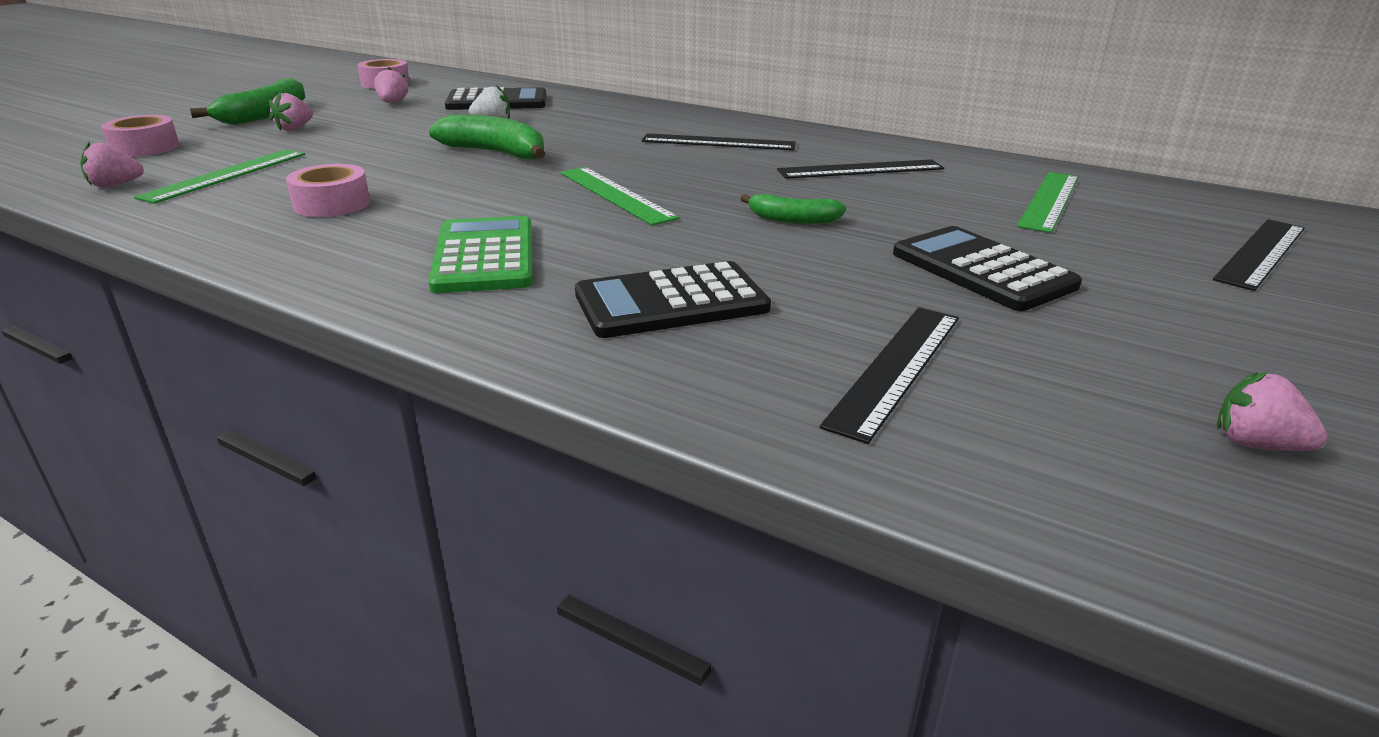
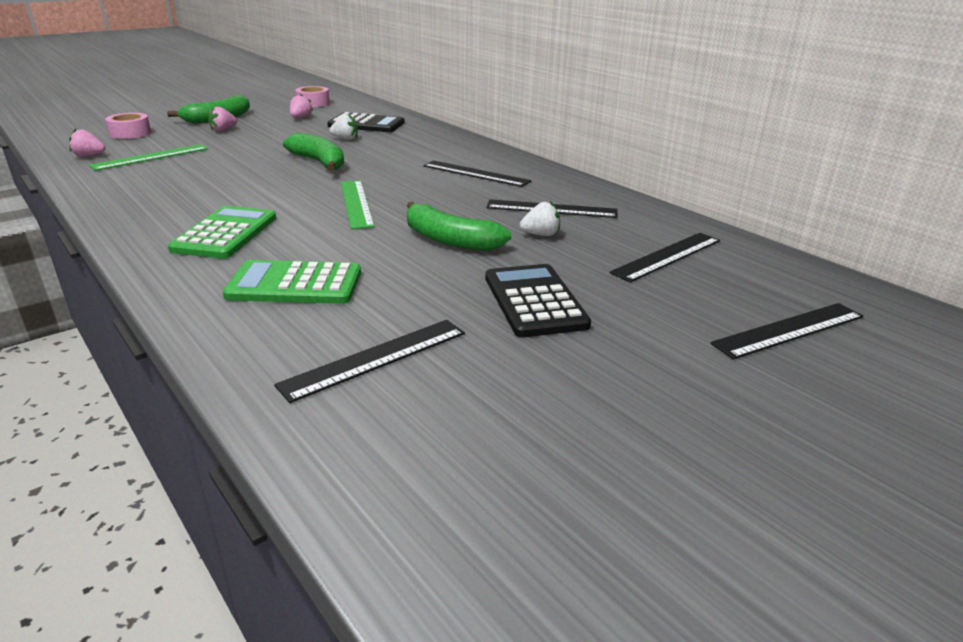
camera: 20 degrees right, 0 degrees up
(332, 204) = (184, 185): pink tape -> none
(671, 302) = (295, 284): black calculator -> green calculator
(793, 220) = (450, 240): green banana -> green banana, size x1.65
(887, 198) = (540, 235): none -> white strawberry
(1049, 201) = (667, 256): green ruler -> black ruler
(1256, 444) = (552, 471): pink strawberry -> none

